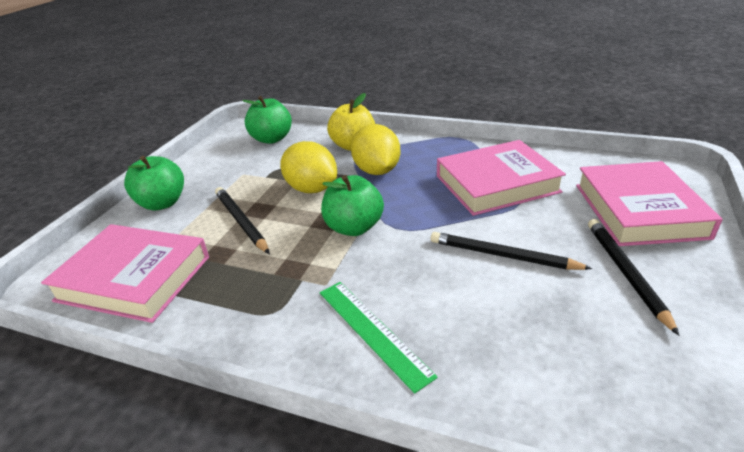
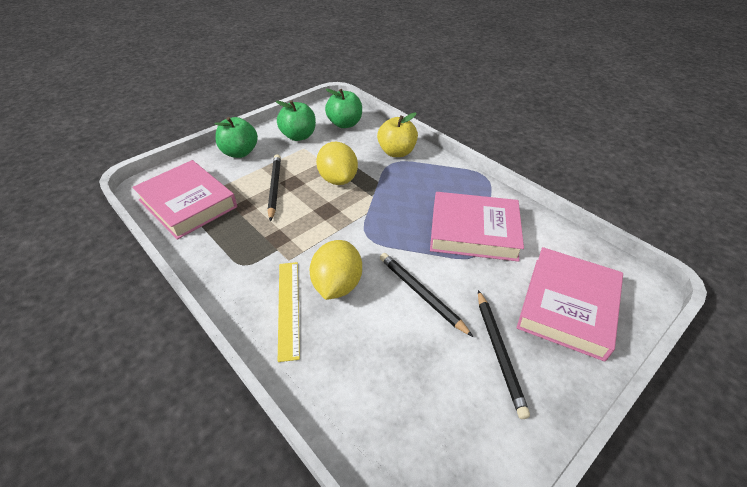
camera: 25 degrees right, 10 degrees up
(354, 227) = (340, 224): green apple -> green apple (298, 136)
(372, 331) = (288, 307): green ruler -> yellow ruler
(377, 171) = (394, 182): yellow lemon -> yellow lemon (337, 285)
(625, 273) = (499, 352): black pencil -> black pencil turned 150 degrees clockwise

